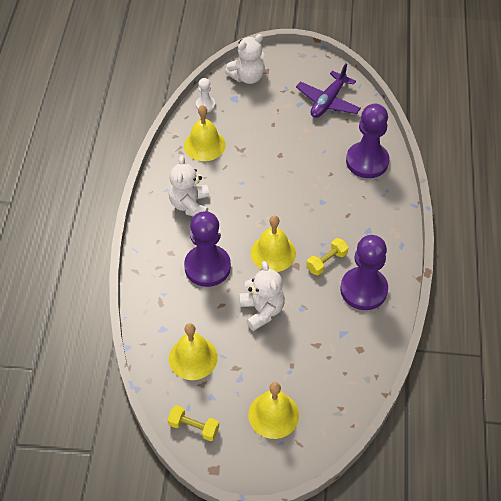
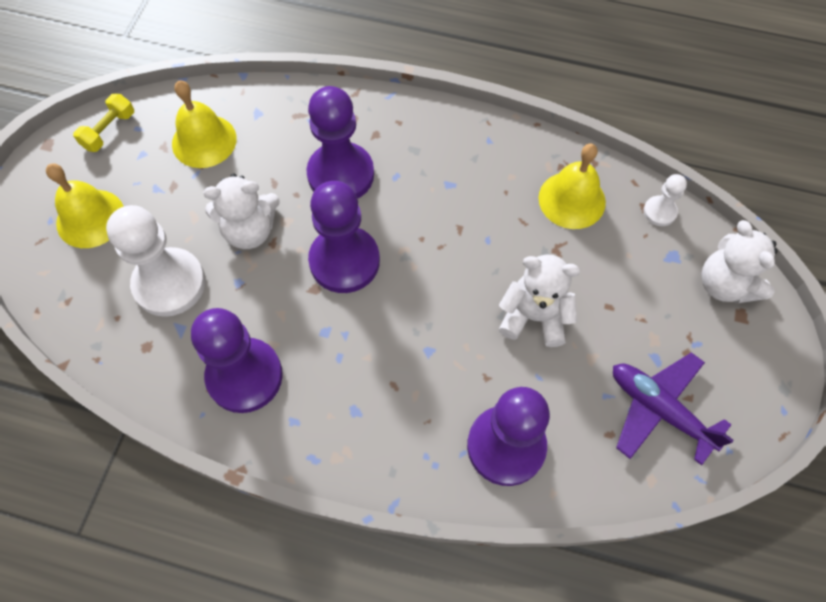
camera: 100 degrees right, 10 degrees up
(190, 205) = (455, 167): white teddy bear -> white teddy bear (534, 317)
(273, 253) = (344, 261): yellow bell -> purple pawn
(312, 348) = (169, 283): none -> white pawn
(326, 261) = (310, 333): yellow dumbbell -> none

